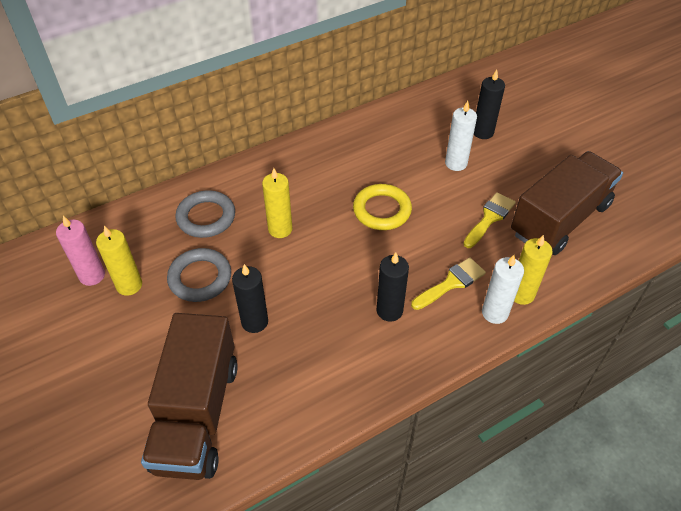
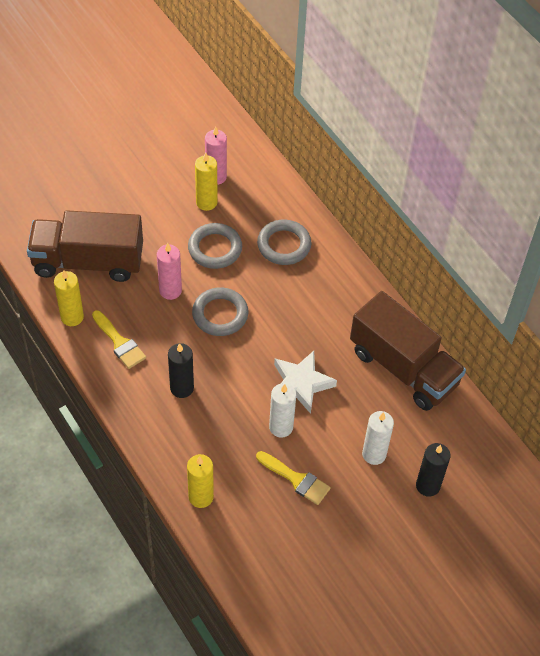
camera: 85 degrees right, 5 degrees up
(254, 322) = (170, 290): black candle -> pink candle
(280, 229) = (272, 302): yellow candle -> yellow candle (72, 317)
(292, 274) = (220, 314): none -> grey ring
(382, 210) = (301, 384): yellow ring -> white star
(451, 283) = (213, 439): yellow brush -> yellow brush (120, 343)
(495, 313) = (179, 472): white candle -> white candle (281, 427)
(560, 219) = (298, 546): brown truck -> brown truck (403, 368)

